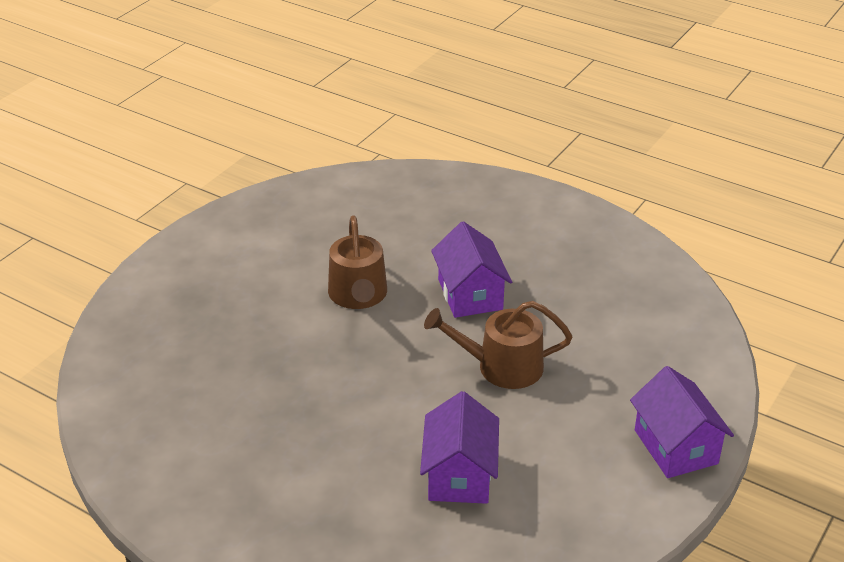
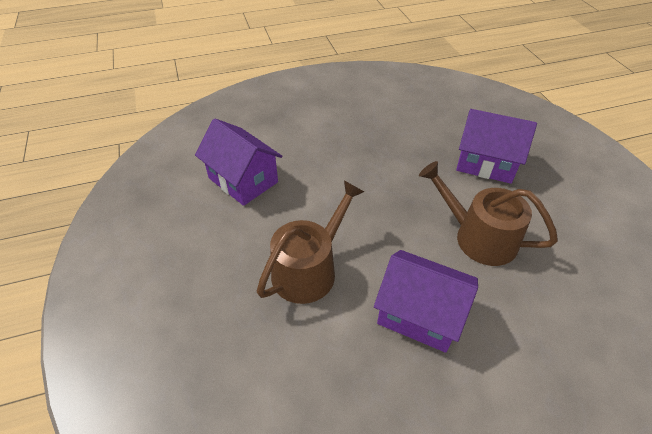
camera: 130 degrees right, 10 degrees up
(675, 447) = (111, 313): purple house -> purple house (486, 163)

